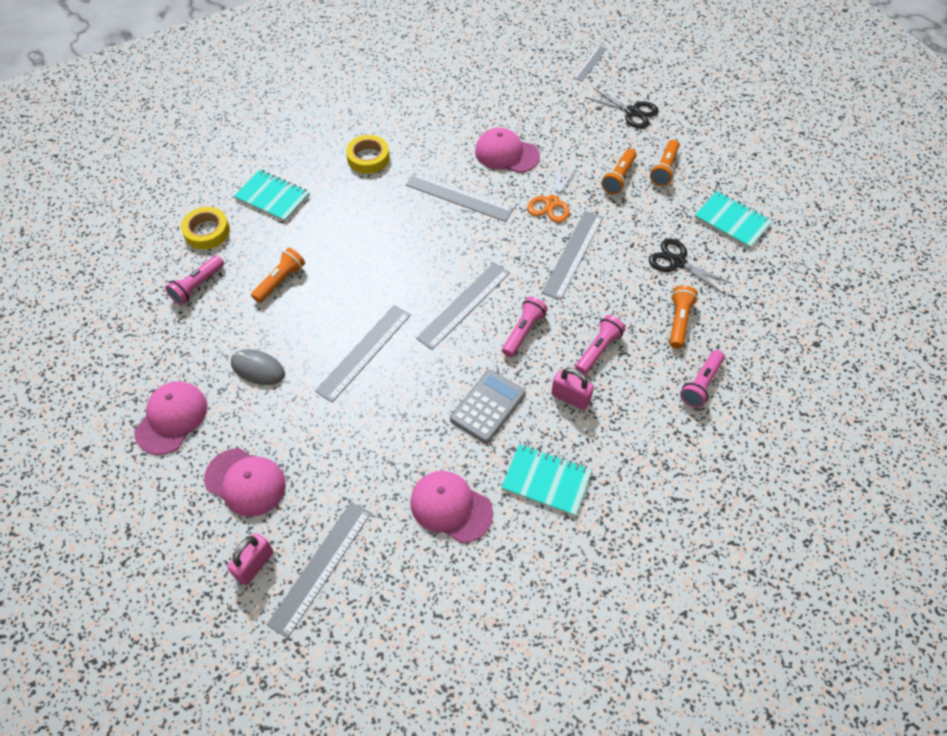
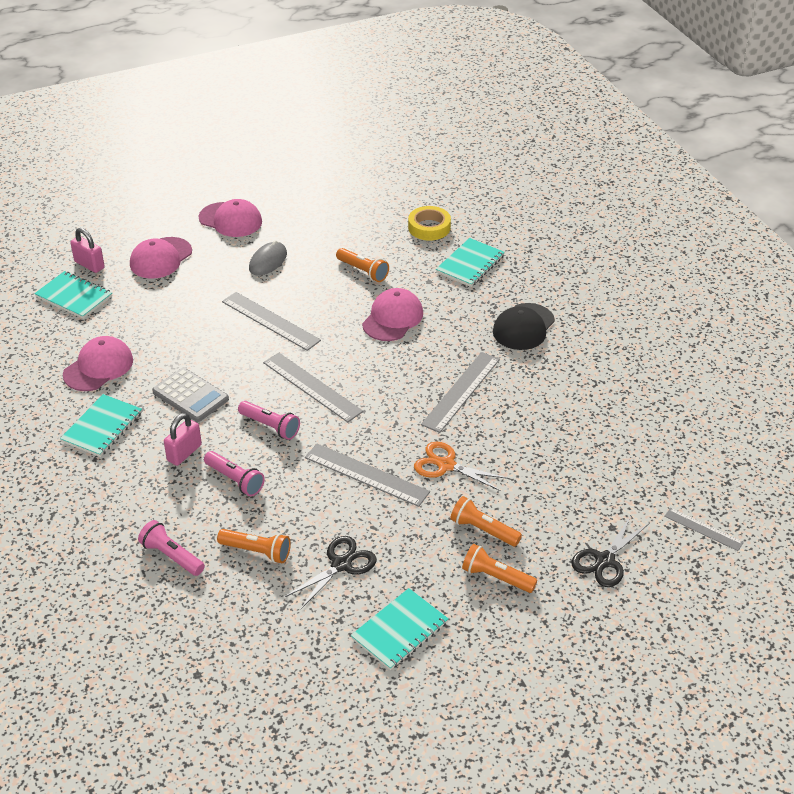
camera: 95 degrees right, 15 degrees down
(197, 286) = (365, 225): pink flashlight -> none
(321, 567) = (74, 297): grey ruler -> turquoise notebook
(368, 158) = (523, 327): yellow tape -> black cap
(506, 154) = (527, 434): pink cap -> pink cap (392, 318)

